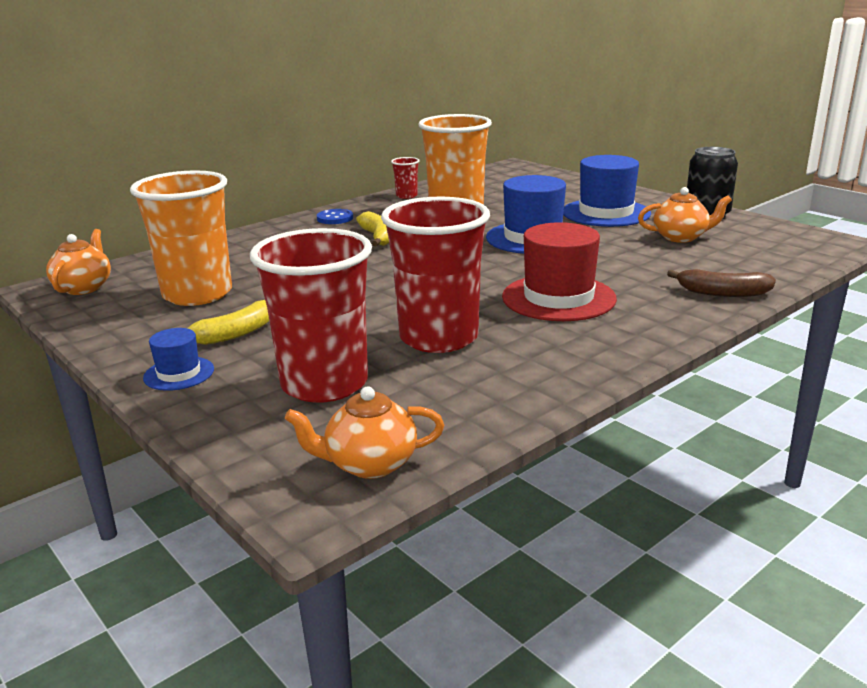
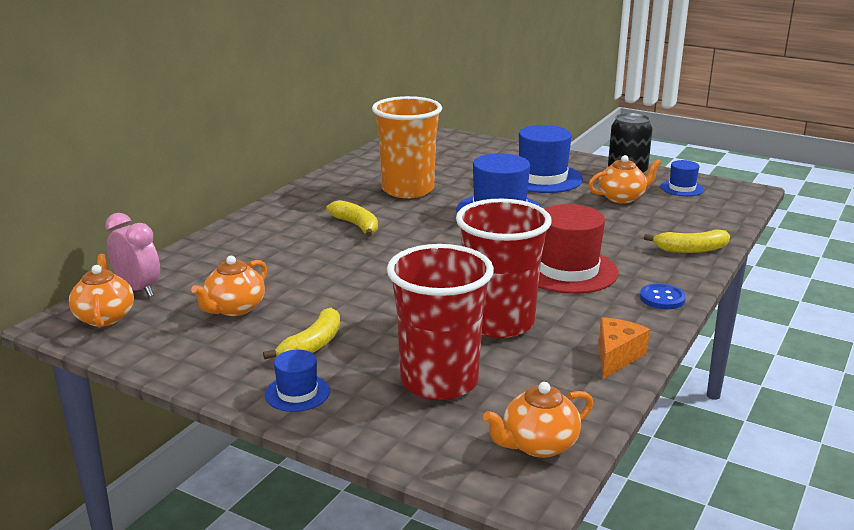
camera: 20 degrees left, 0 degrees up
(134, 269) = (138, 289): none -> pink clock
(197, 294) = (234, 309): orange cup -> orange teapot
(335, 218) = (295, 208): blue button -> blue button (662, 298)
(406, 196) = (344, 175): red cup -> none
(540, 388) = (616, 356): none -> orange cheese
(723, 293) = (691, 249): brown banana -> yellow banana
(761, 234) = (682, 188): none -> blue hat

